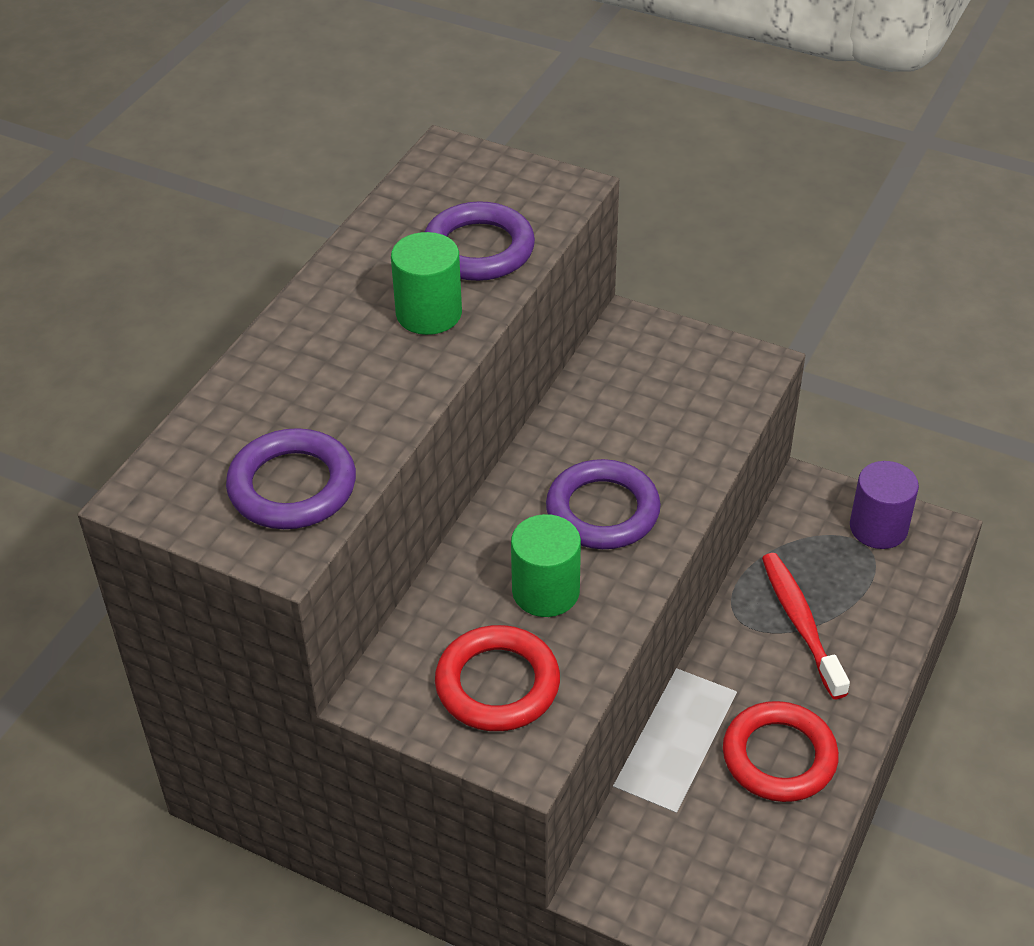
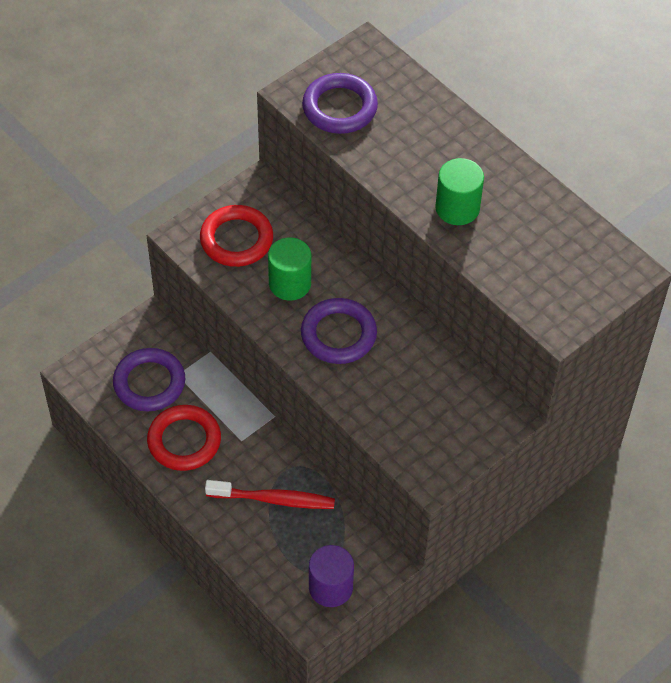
camera: 110 degrees right, 10 degrees up
(478, 249) = (511, 253): purple ring -> purple ring (149, 383)

